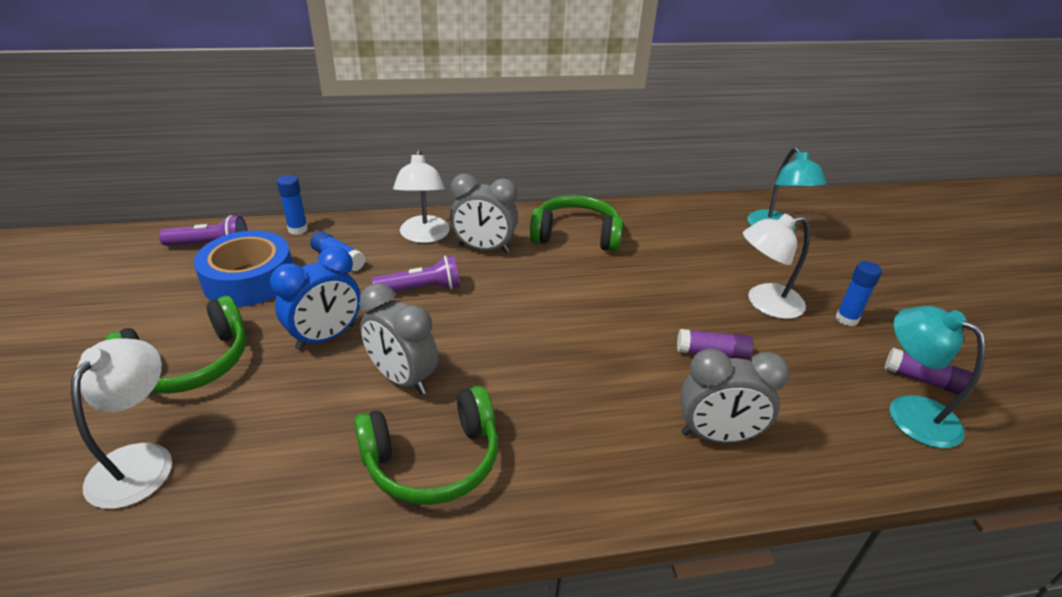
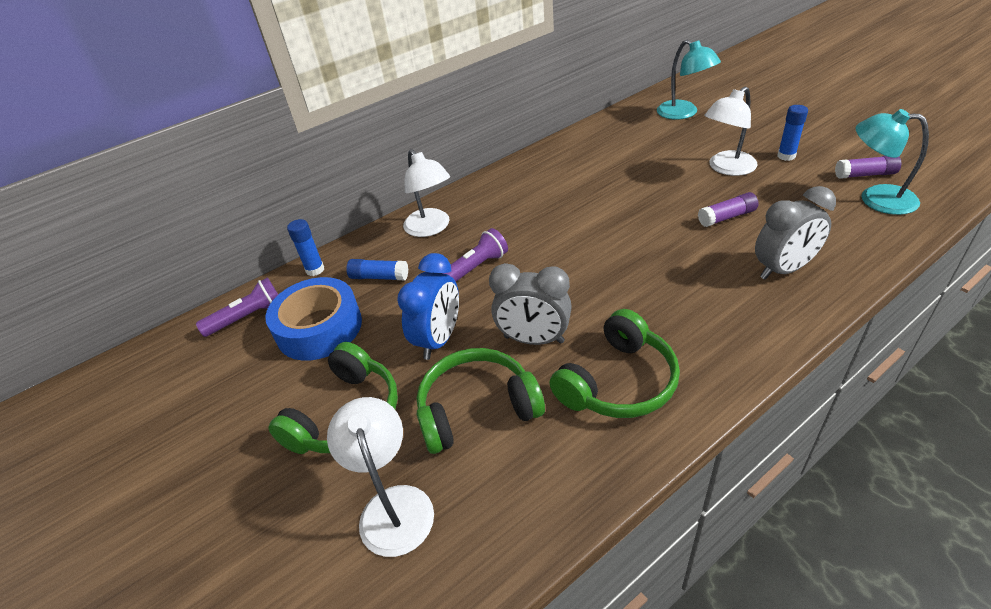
camera: 20 degrees left, 5 degrees up
(484, 249) = (490, 217): grey clock -> none
(576, 235) = (549, 177): green headphones -> green headphones (477, 409)

